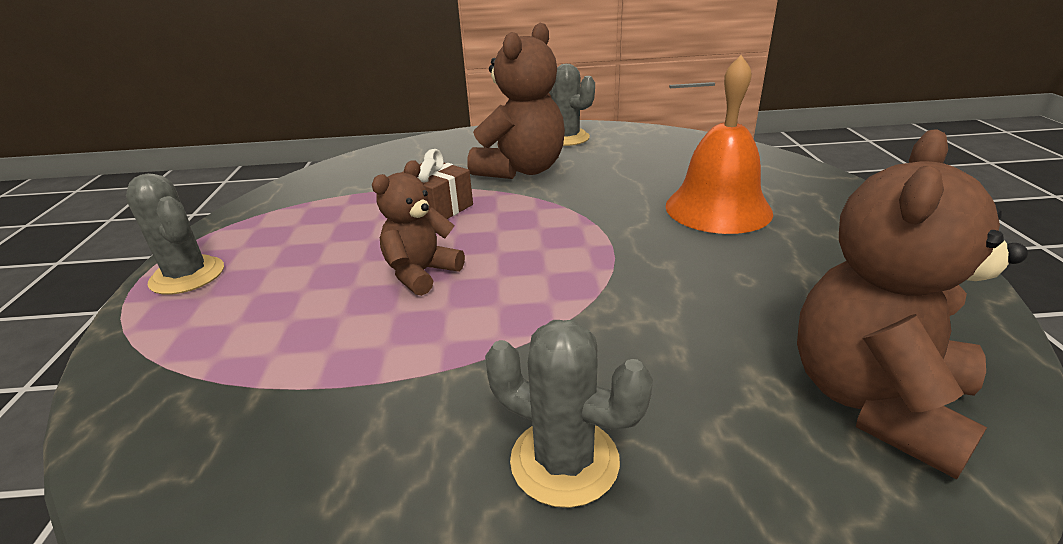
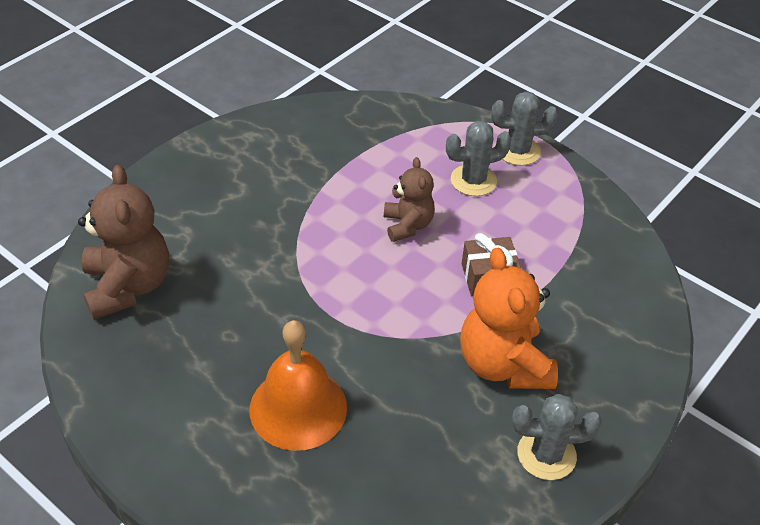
camera: 130 degrees right, 15 degrees up
(521, 170) = (503, 364): brown teddy bear -> orange teddy bear
(564, 461) = (232, 190): grey cactus -> grey cactus (473, 180)

